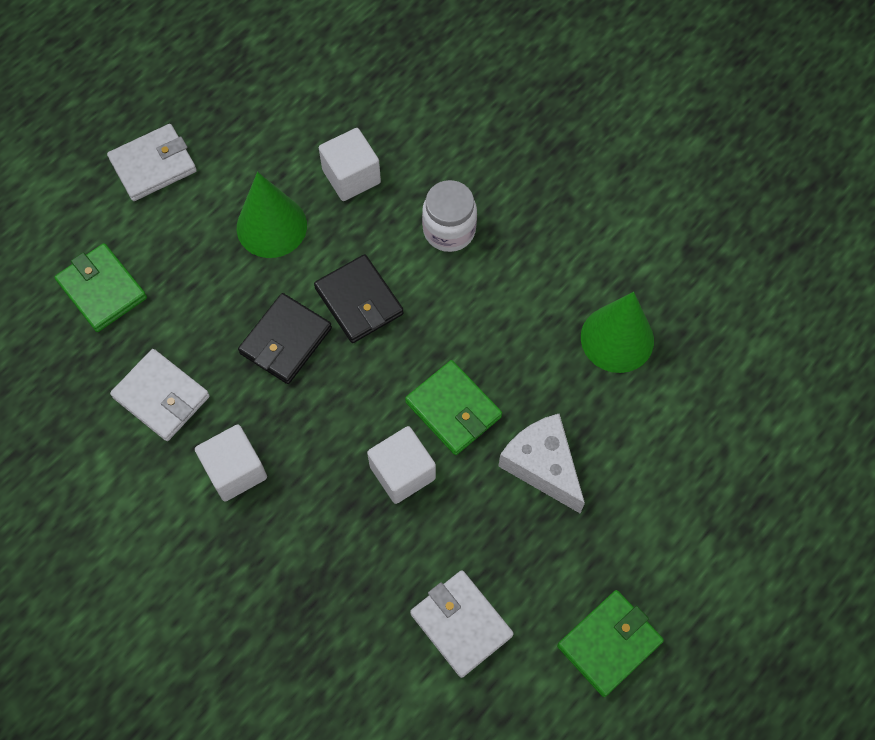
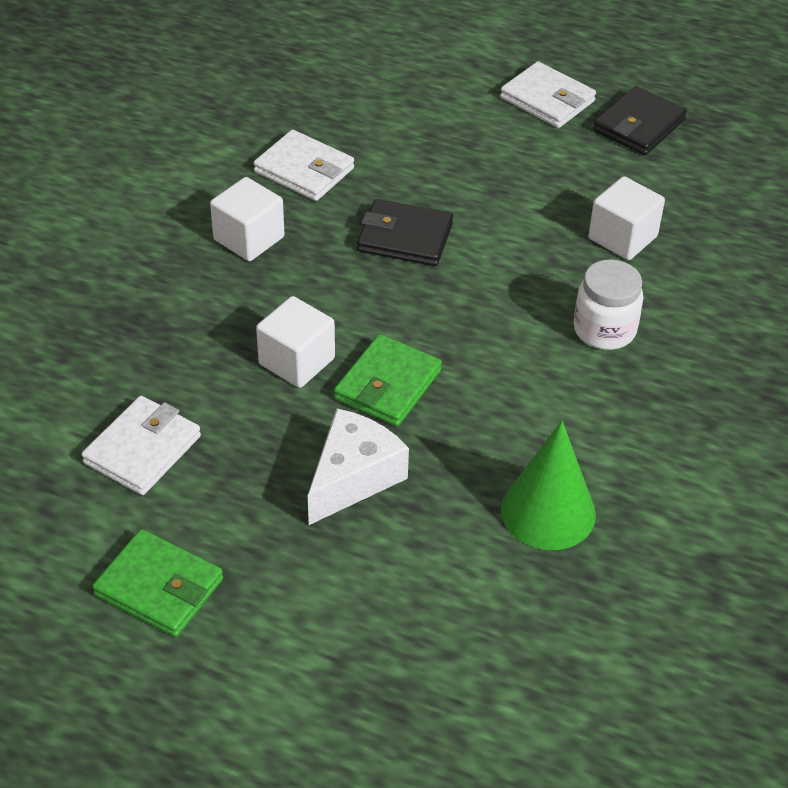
camera: 70 degrees right, 20 degrees down
(102, 290) = (396, 104): green wallet -> none
(161, 397) = (304, 170): white wallet -> white wallet turned 75 degrees counterclockwise
(271, 226) = (528, 195): green cone -> none
(359, 301) = (478, 280): black wallet -> black wallet (639, 125)

